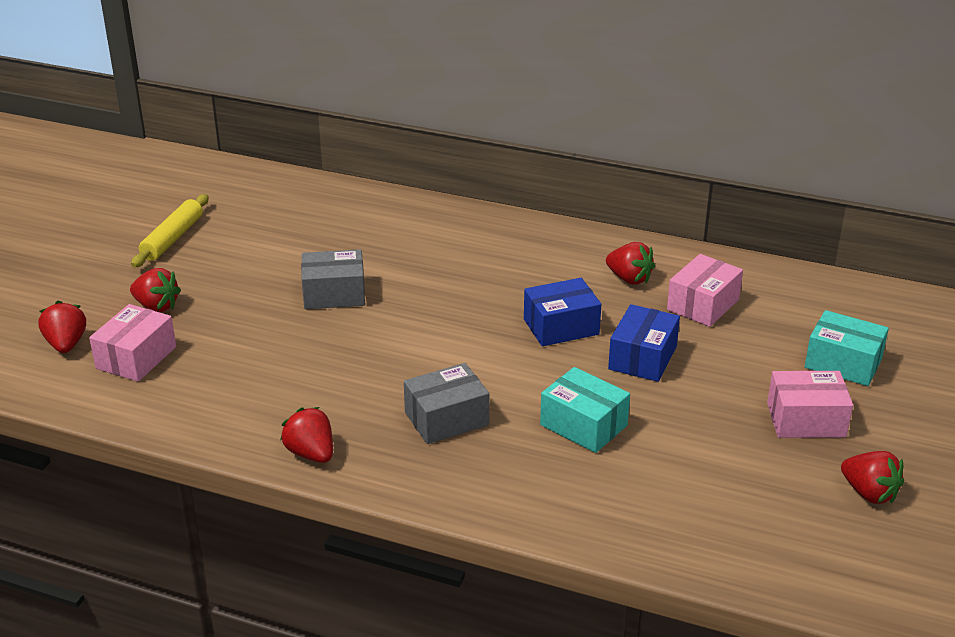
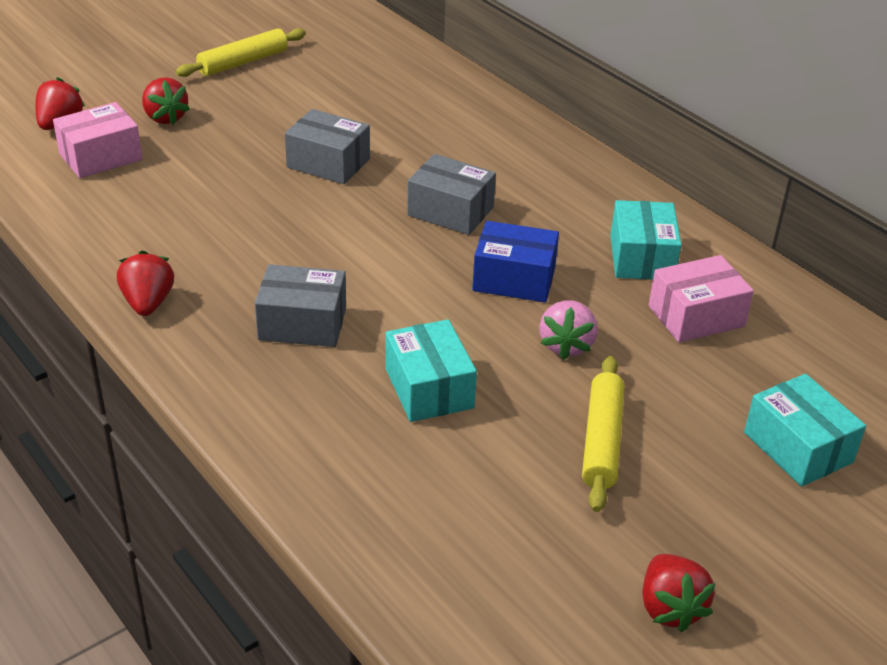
camera: 30 degrees right, 5 degrees up
(465, 296) = (450, 211): none -> grey box
(629, 279) = (641, 257): red strawberry -> turquoise box
(642, 358) = (566, 345): blue box -> pink strawberry
(728, 410) = (602, 440): none -> yellow rolling pin
(806, 420) = (682, 491): pink box -> none

